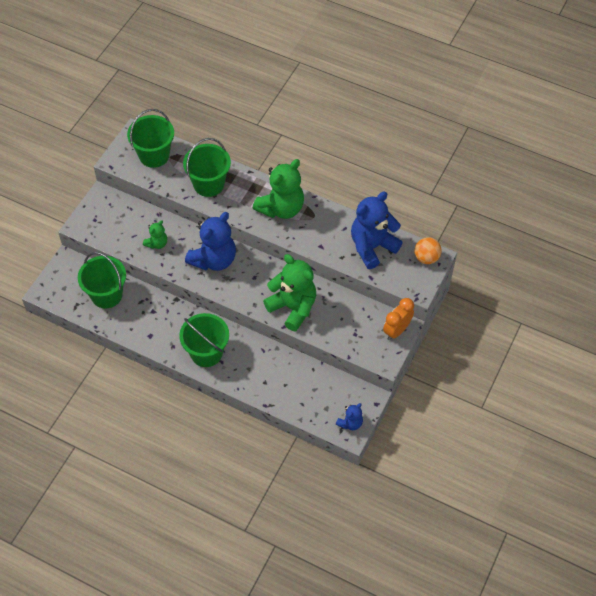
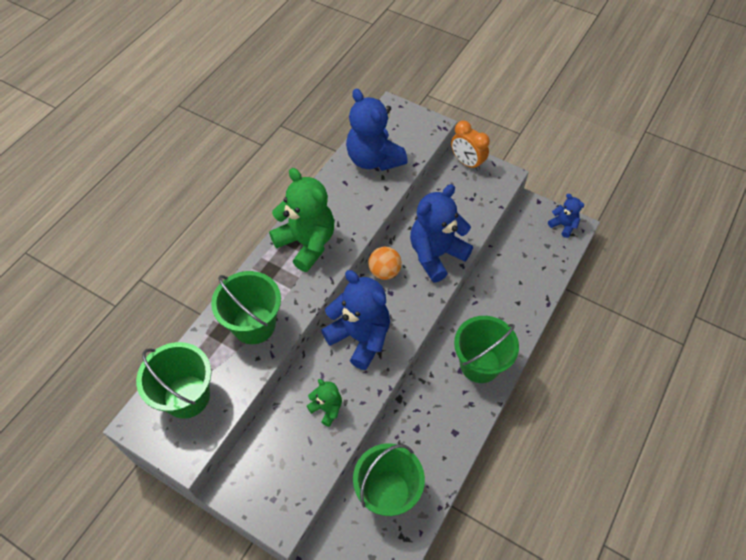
camera: 85 degrees left, 0 degrees up
(293, 308) = (436, 255): green teddy bear -> blue teddy bear
(426, 258) = (392, 115): orange ball -> orange ball (384, 272)

